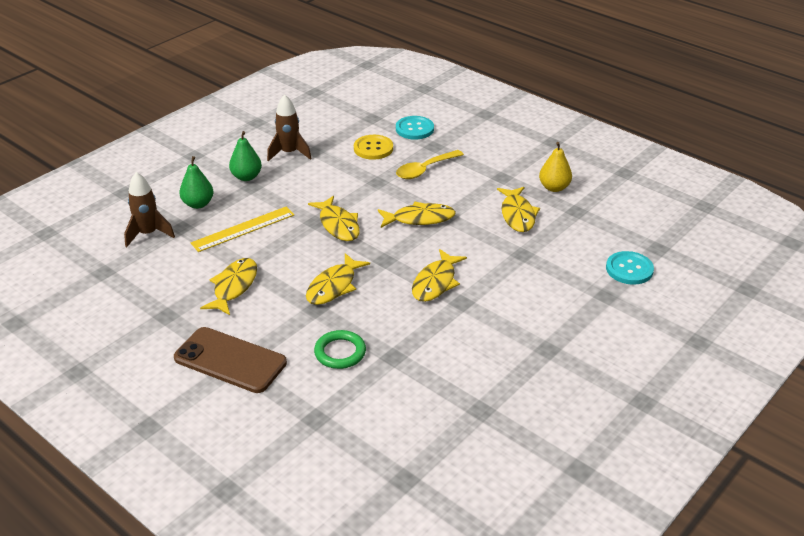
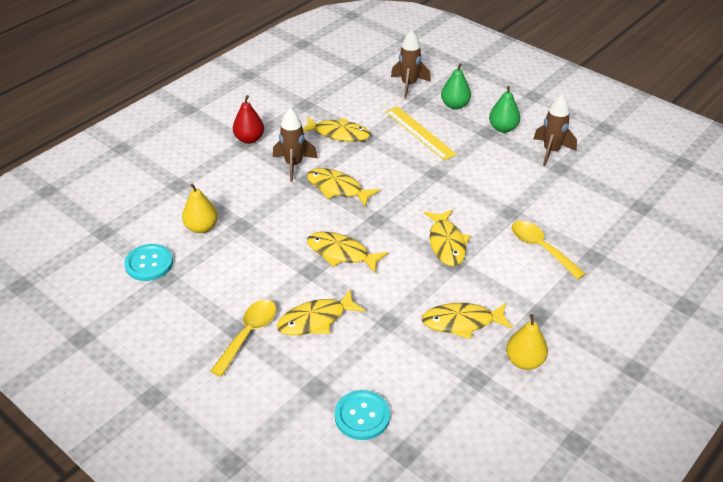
camera: 90 degrees right, 5 degrees up
(230, 360) = (249, 139): brown phone -> red pear
(288, 320) = (294, 165): none -> brown rocket
(338, 225) = (430, 188): yellow fish -> yellow fish (316, 320)
(340, 352) = (250, 195): green ring -> none
(373, 148) = (575, 209): yellow button -> none
(396, 389) = (201, 227): none -> yellow pear
(414, 129) = (627, 241): turquoise button -> turquoise button (149, 263)
(552, 340) = (248, 334): none -> yellow spoon

